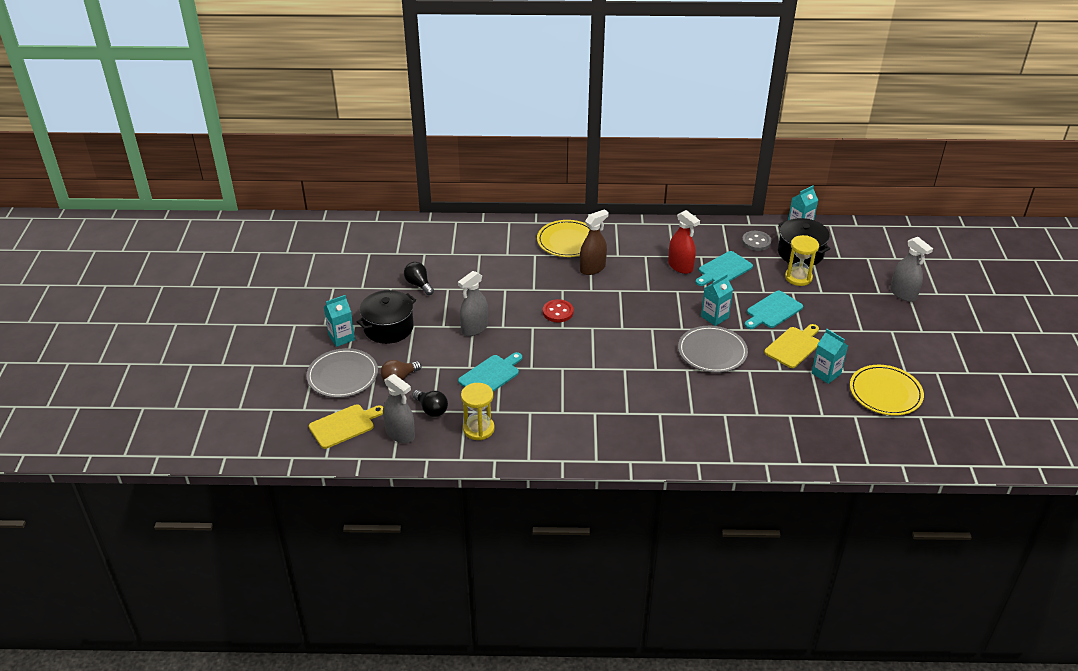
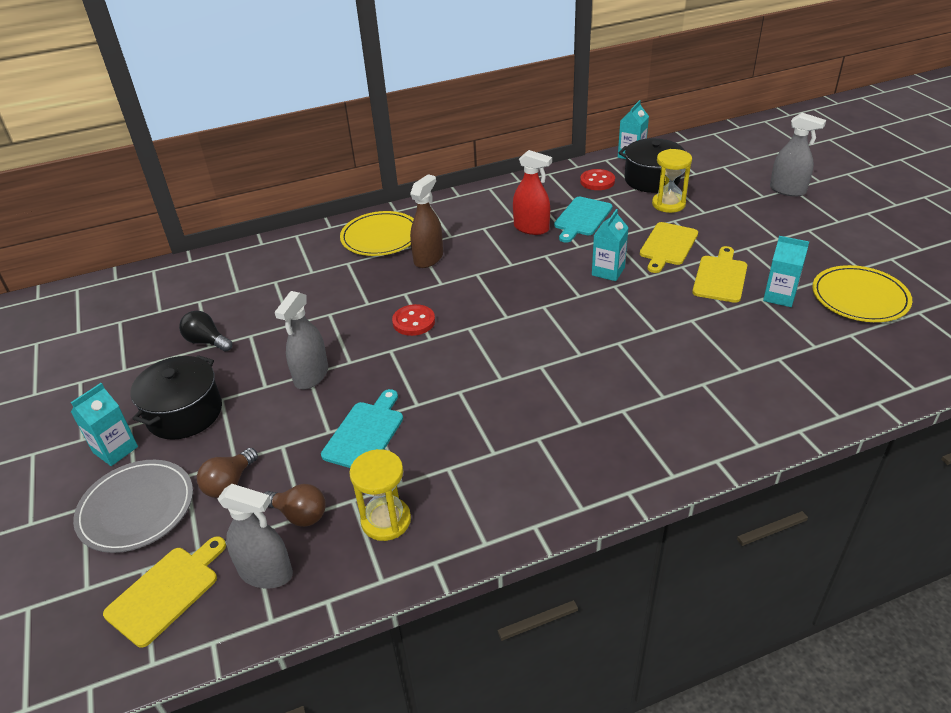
camera: 20 degrees left, 0 degrees up
(431, 409) = (299, 515): black light bulb -> brown light bulb
(712, 352) = (633, 312): grey plate -> none
(756, 242) = (597, 181): grey button -> red button
(772, 311) = (667, 246): turquoise cutting board -> yellow cutting board

